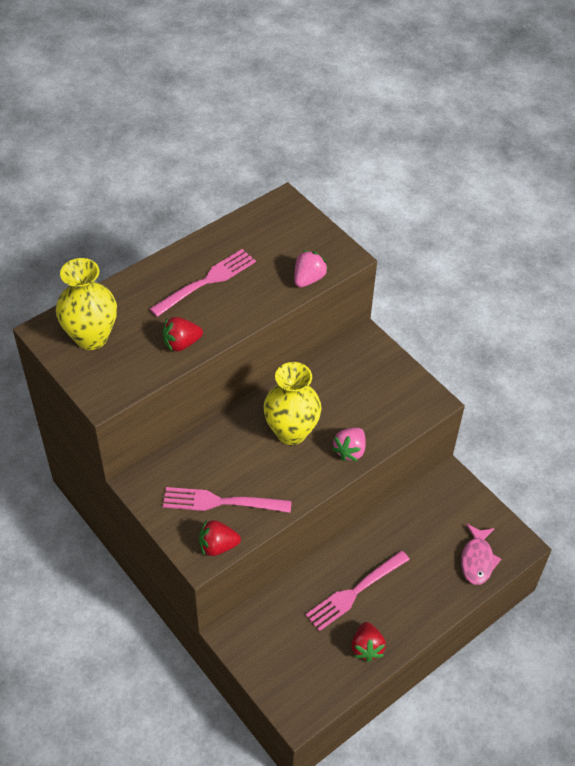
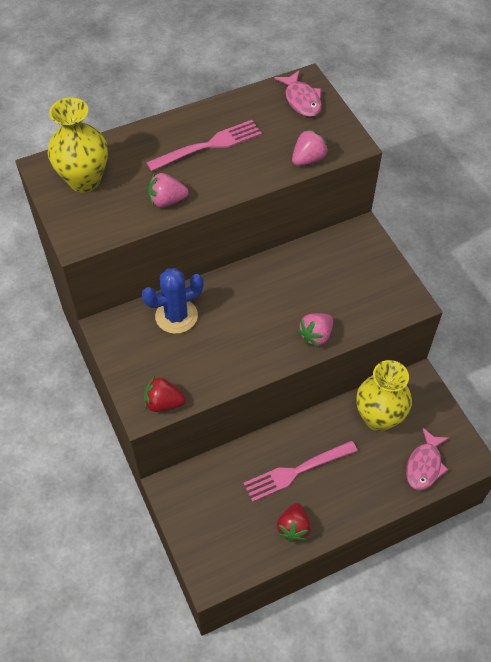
camera: 15 degrees right, 5 degrees up
(181, 343) = (167, 201): red strawberry -> pink strawberry
(206, 458) = (176, 316): none -> blue cactus
(221, 502) = (178, 361): pink fork -> none
(285, 221) = (301, 100): none -> pink fish
(291, 432) = (264, 306): yellow vase -> yellow vase (378, 418)

